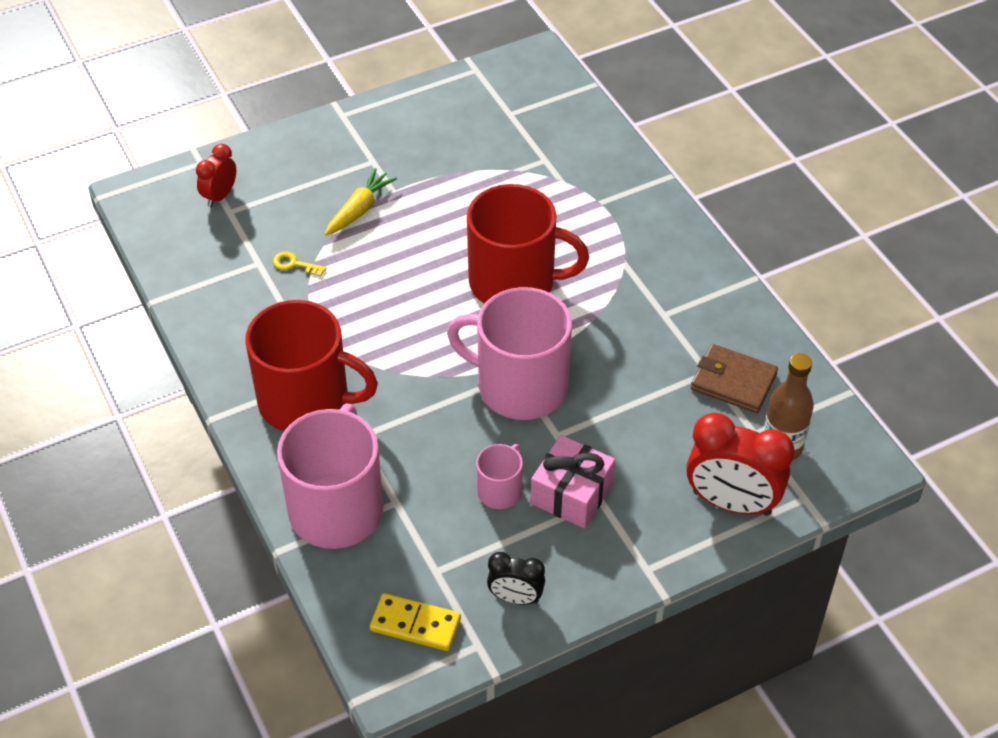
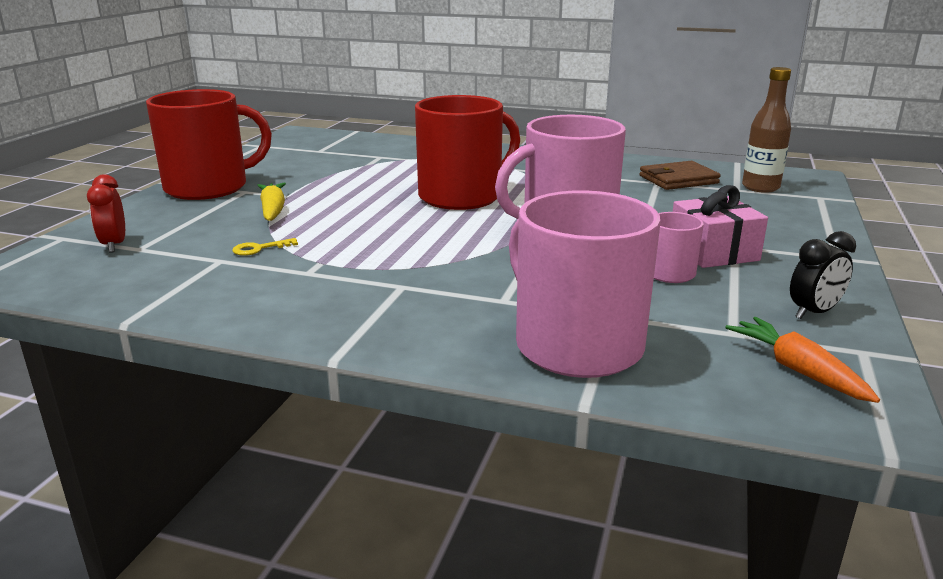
camera: 45 degrees left, 25 degrees down
(306, 401) = (414, 304): red mug -> red mug (208, 187)
(415, 624) = (797, 370): yellow domino -> orange carrot
(731, 503) = (797, 214): red clock -> none

